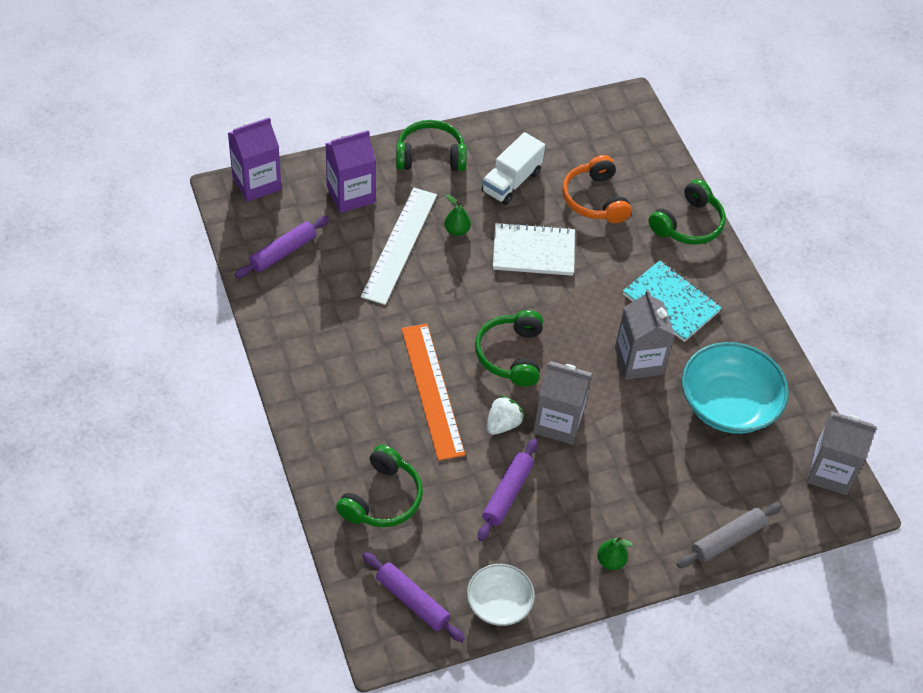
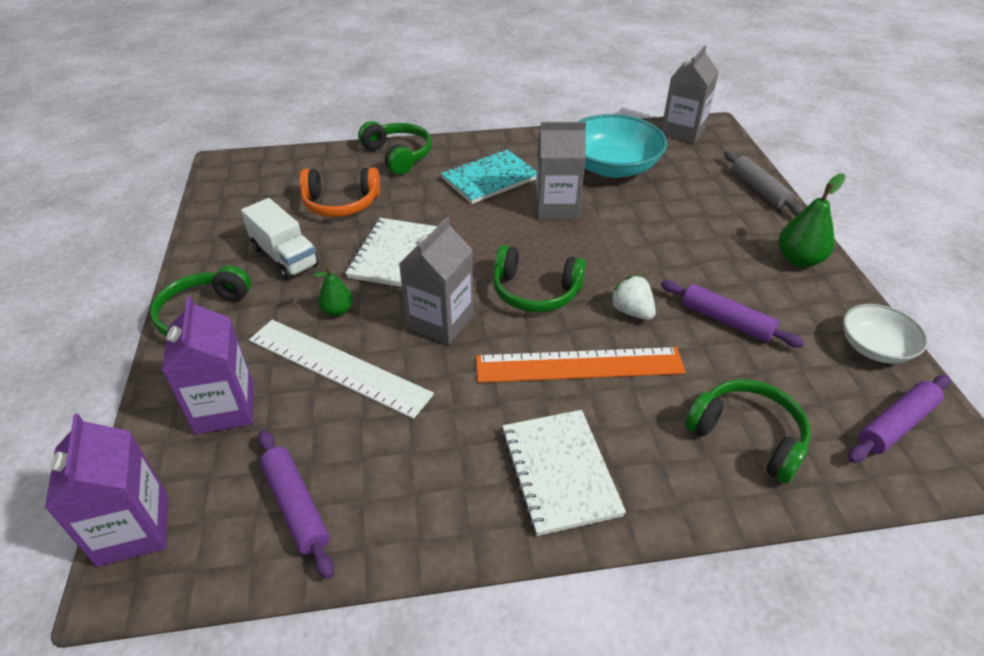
camera: 75 degrees left, 10 degrees down
(330, 384) = (560, 472): none -> white notebook
(558, 422) = (630, 270): grey carton -> grey carton (440, 321)
(611, 561) = (799, 260): green pear -> green pear, size x1.63

